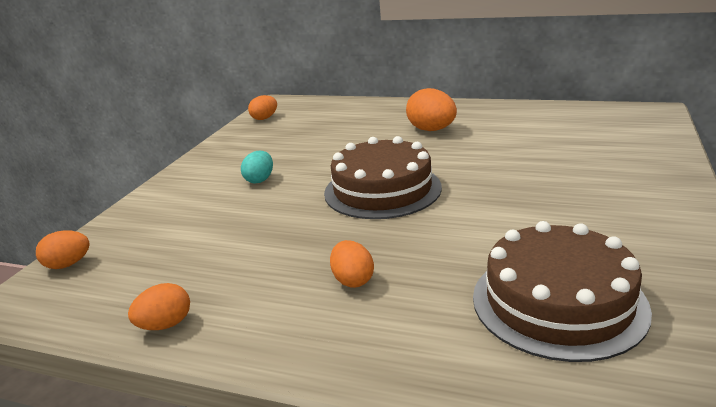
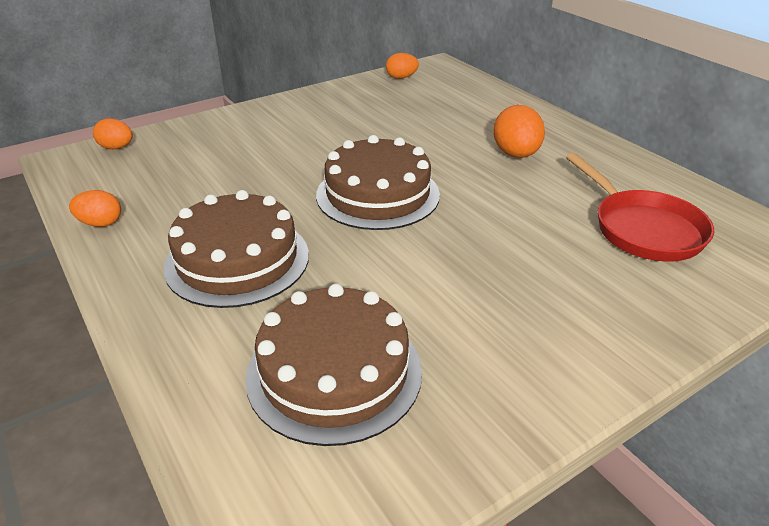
camera: 35 degrees right, 10 degrees up
(260, 180) = (310, 138): turquoise egg -> none
(353, 280) = (237, 260): orange egg -> brown cake
(572, 135) = (642, 229): none -> red pan

